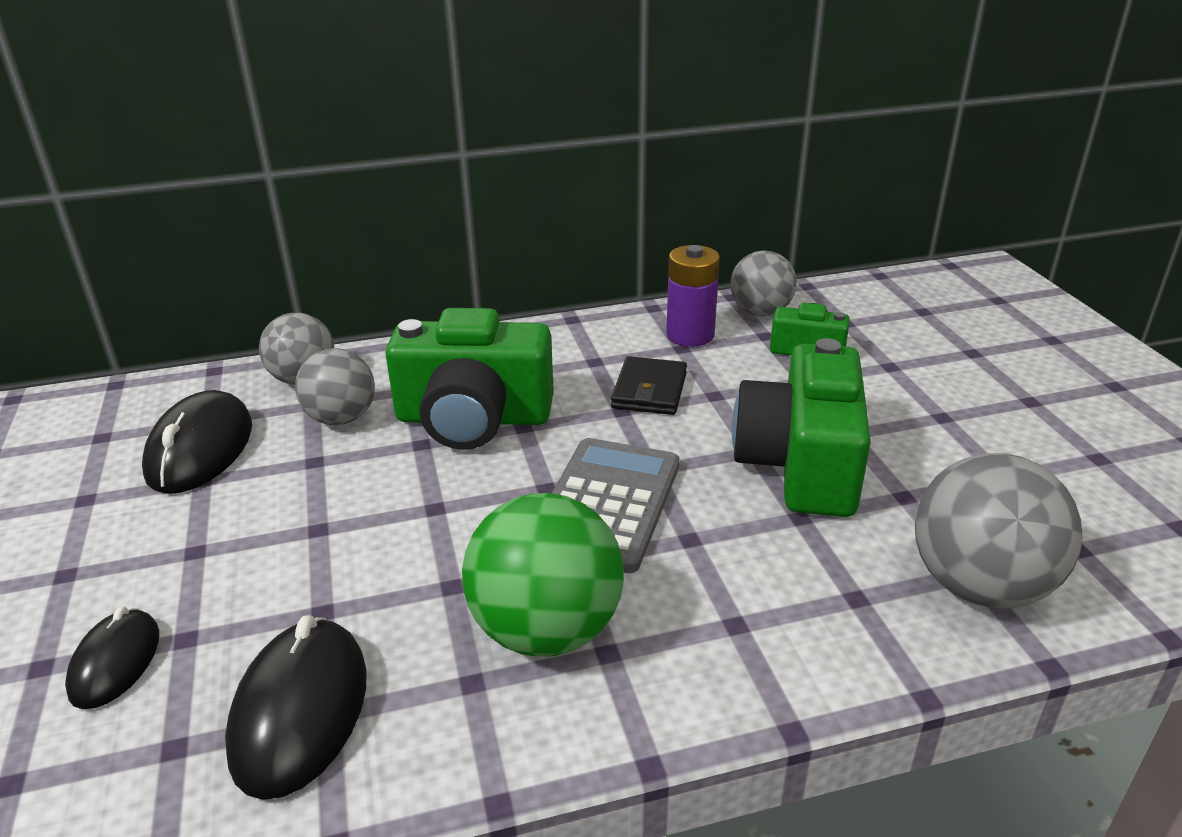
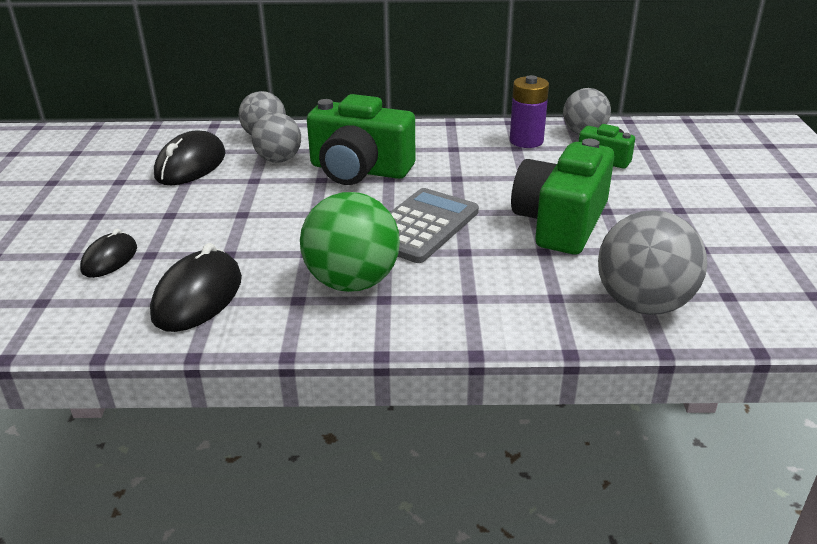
camera: 15 degrees right, 0 degrees up
(649, 390) = (481, 169): black wallet -> none

